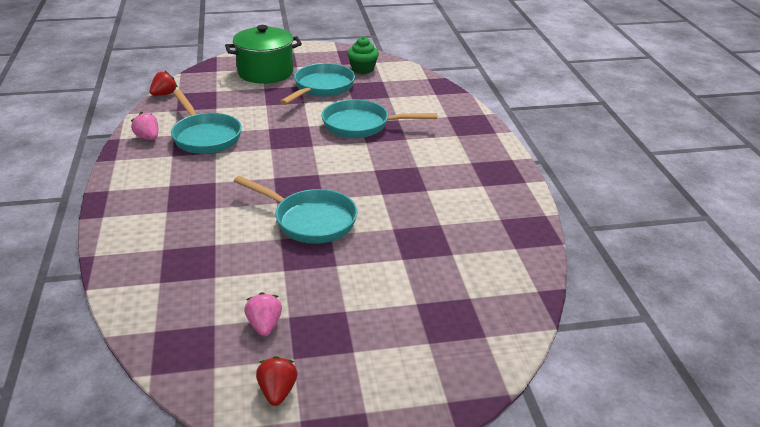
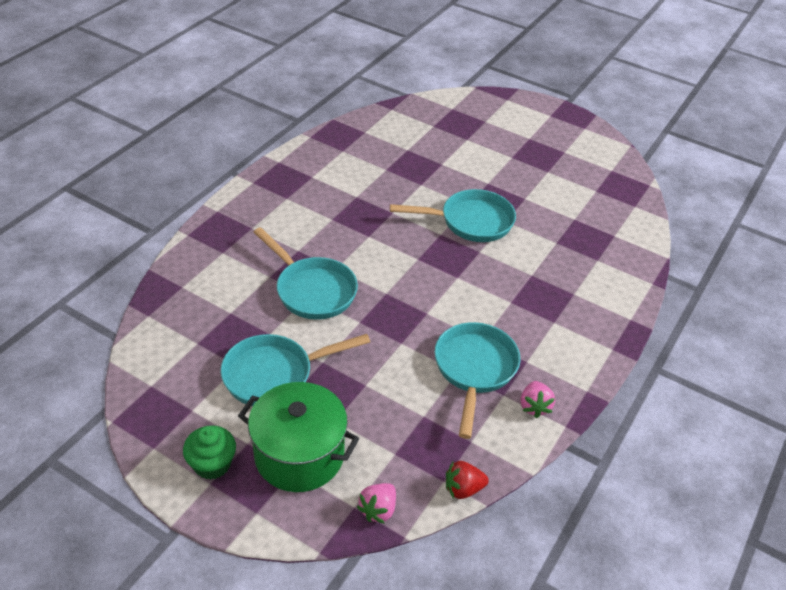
camera: 140 degrees left, 10 degrees up
(264, 325) = (566, 174): pink strawberry -> pink strawberry (378, 510)
(277, 392) = (586, 143): red strawberry -> none
(310, 220) = (470, 221): turquoise pan -> turquoise pan turned 105 degrees clockwise
(363, 69) = (185, 379): green cupcake -> green cupcake (212, 464)

